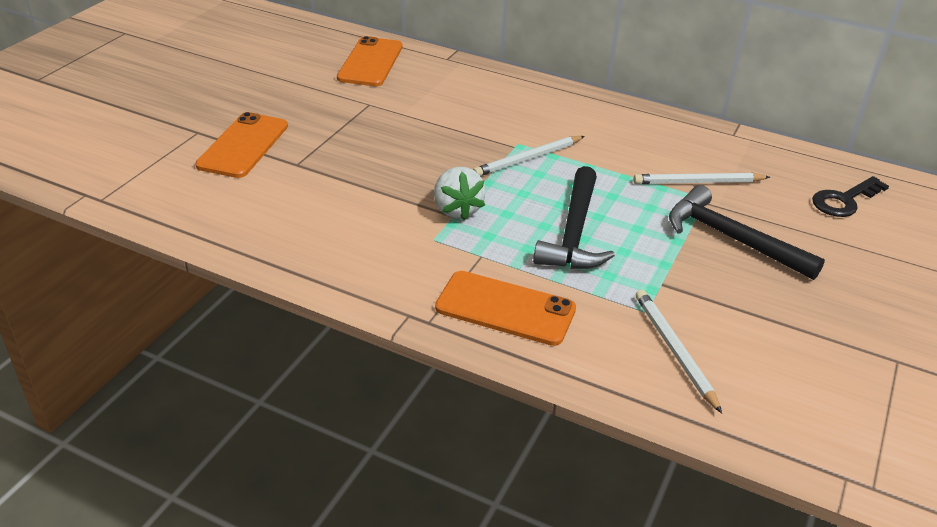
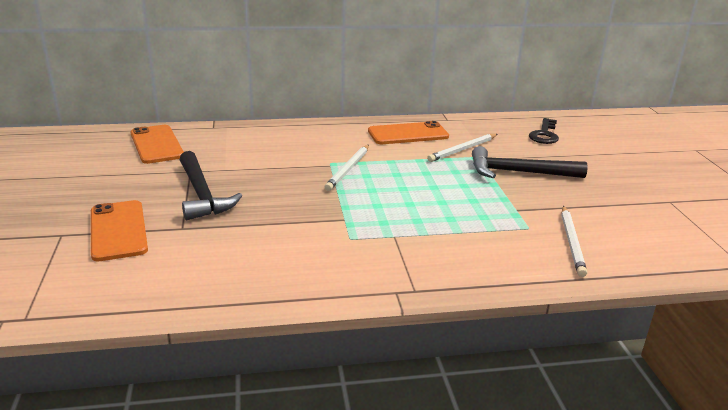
camera: 35 degrees left, 10 degrees down
(457, 209) = (342, 215): white strawberry -> none
(505, 308) = (451, 261): orange phone -> orange phone (408, 134)
(574, 233) = (432, 201): black hammer -> black hammer (202, 194)
(675, 351) = (571, 242): white pencil -> white pencil turned 120 degrees counterclockwise

